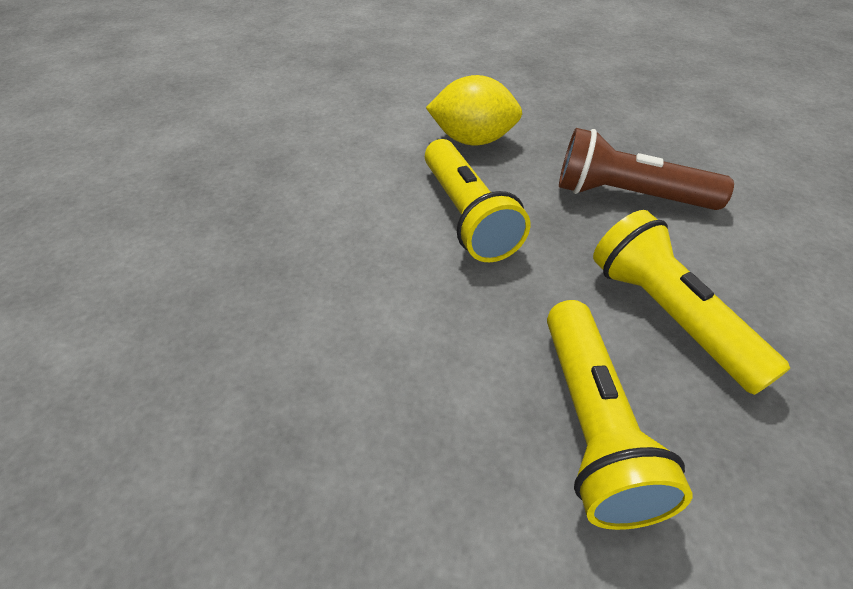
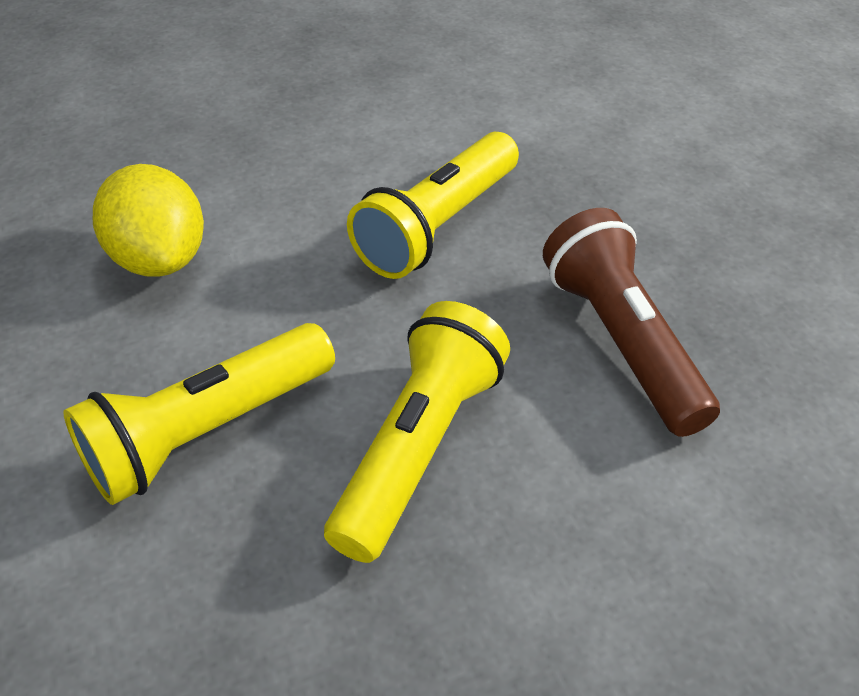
camera: 55 degrees right, 0 degrees up
(472, 140) = (585, 171): yellow lemon -> yellow lemon (160, 259)

